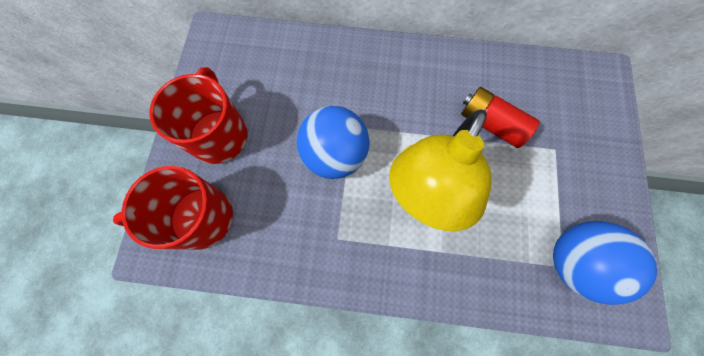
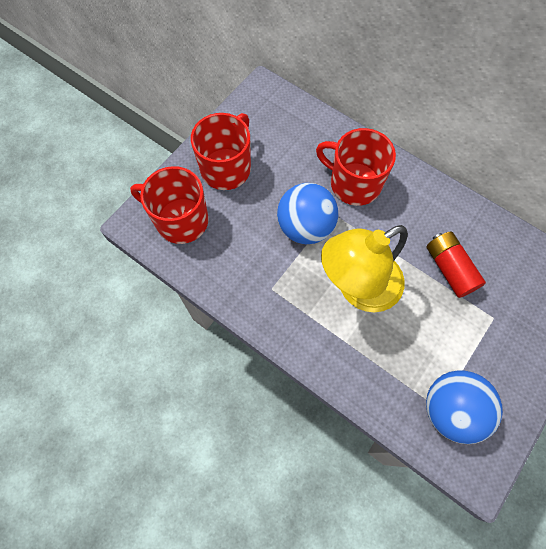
camera: 30 degrees right, 5 degrees down
(356, 86) = (354, 183): none -> red mug

